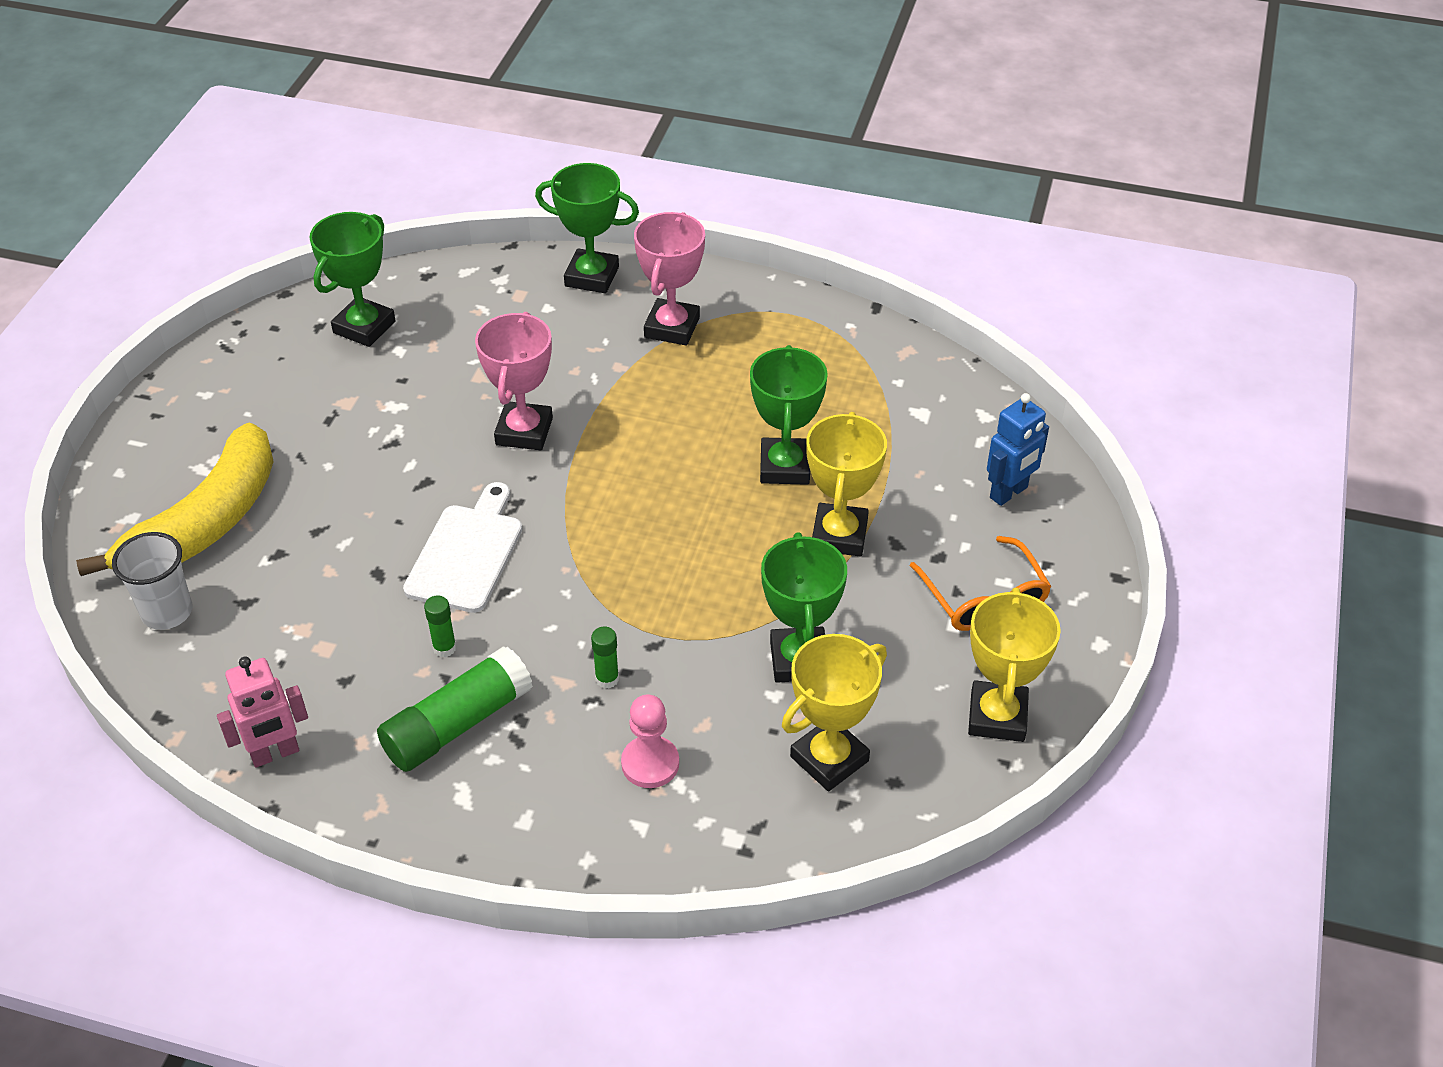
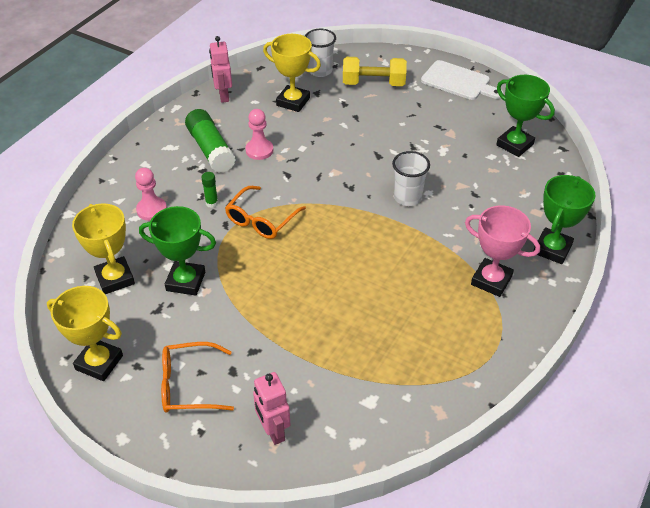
camera: 105 degrees right, 0 degrees up
(205, 523) = (373, 83): yellow banana -> yellow dumbbell
(444, 648) = (259, 150): green glue stick -> pink pawn
(467, 553) = (319, 165): white cutting board -> white cutting board (458, 82)
(524, 431) = (407, 197): pink trophy -> white cup
(629, 599) = (261, 220): none -> orange glasses
(785, 467) = (340, 310): green trophy -> none
(839, 535) = (271, 323): yellow trophy -> yellow trophy (293, 102)
(1009, 493) = (273, 431): blue robot -> pink robot

